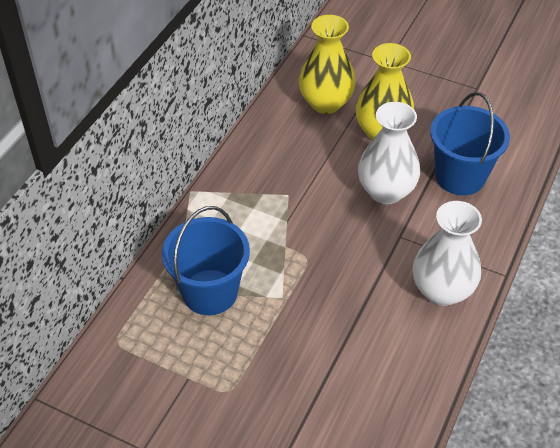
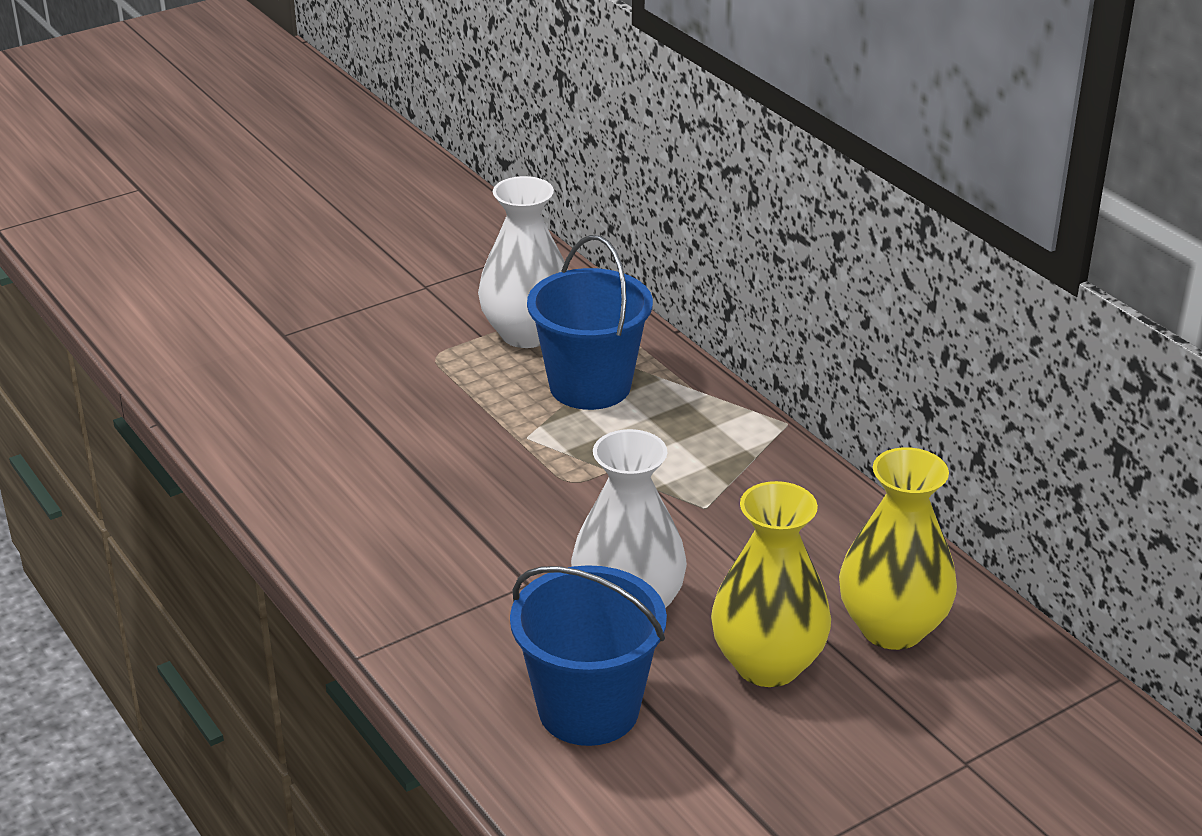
camera: 120 degrees right, 15 degrees down
(441, 290) = (396, 579): white vase -> white vase (526, 333)

